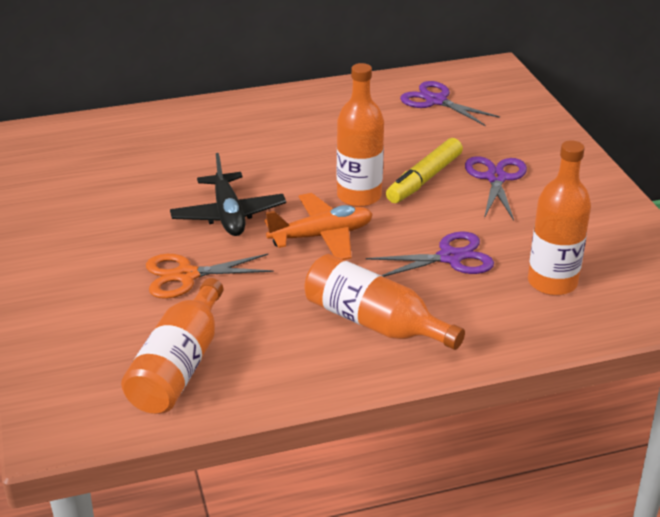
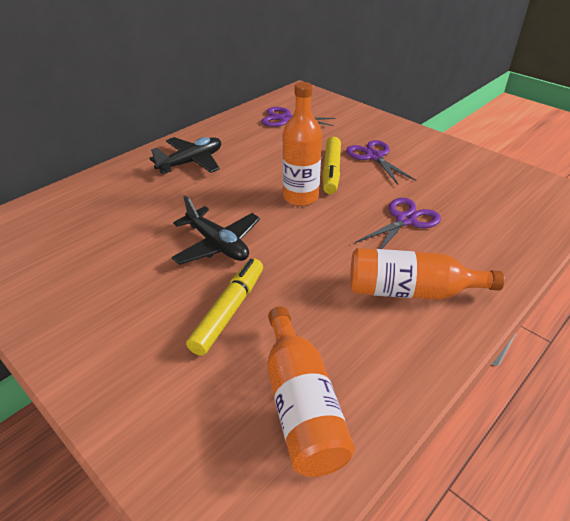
camera: 30 degrees left, 5 degrees up
(186, 275) = (229, 311): orange scissors -> yellow marker
(278, 122) = (191, 162): none -> black plane
(322, 236) = (304, 236): orange plane -> none
(552, 282) = (483, 214): orange bottle -> none

